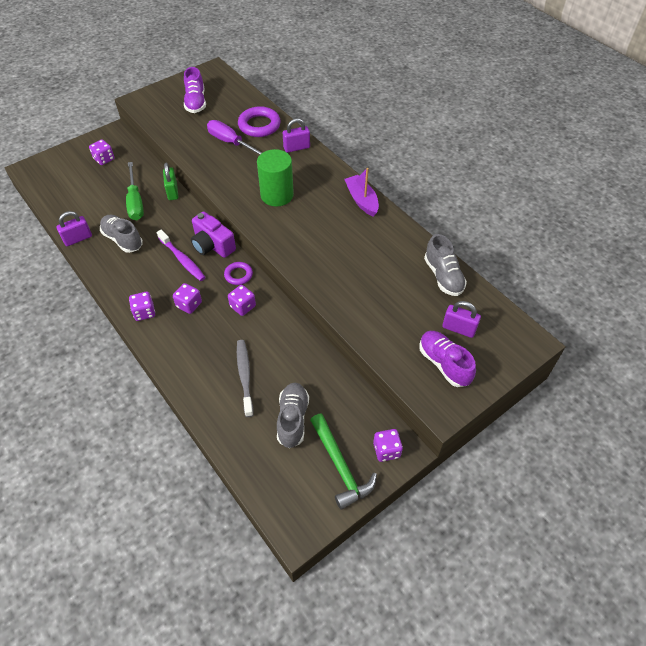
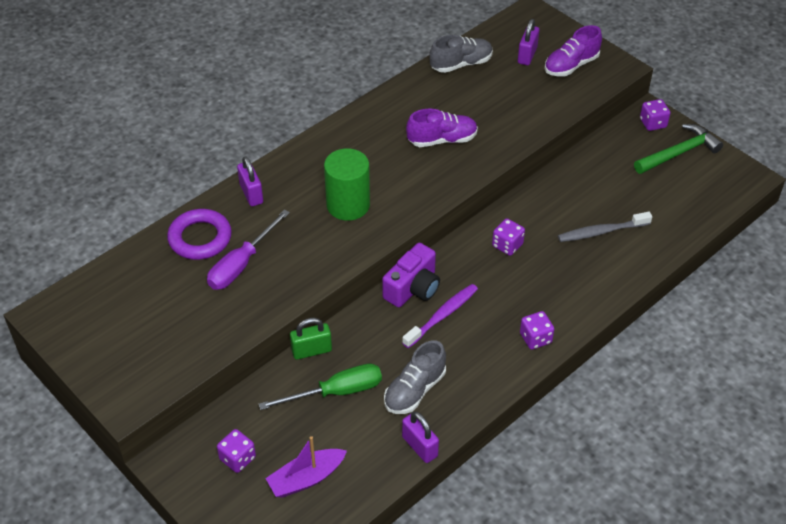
camera: 95 degrees left, 5 degrees down
(189, 305) = (514, 296): purple dice -> none
(196, 102) = (138, 322): purple shoe -> purple shoe (442, 140)
(238, 275) = (459, 255): purple ring -> none
(292, 419) = (641, 189): grey shoe -> none
(362, 200) = (351, 127): purple boat -> purple boat (306, 478)

